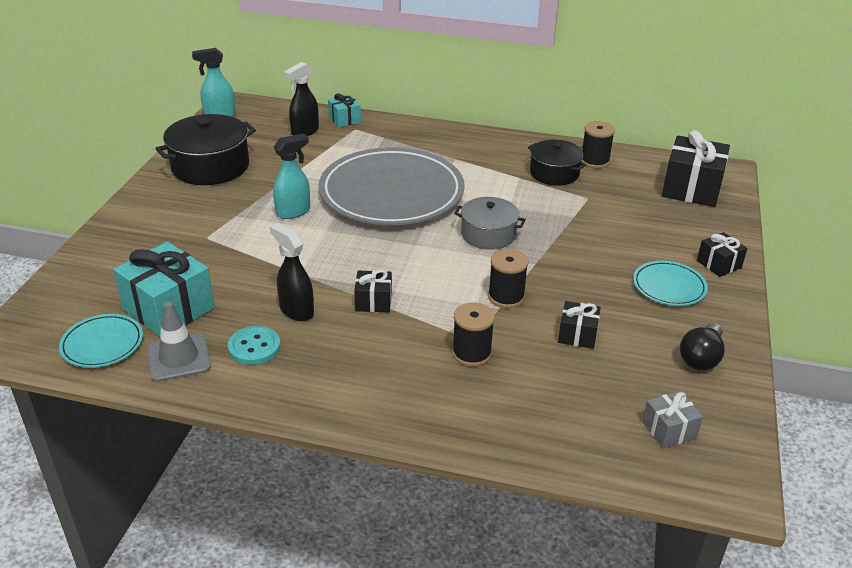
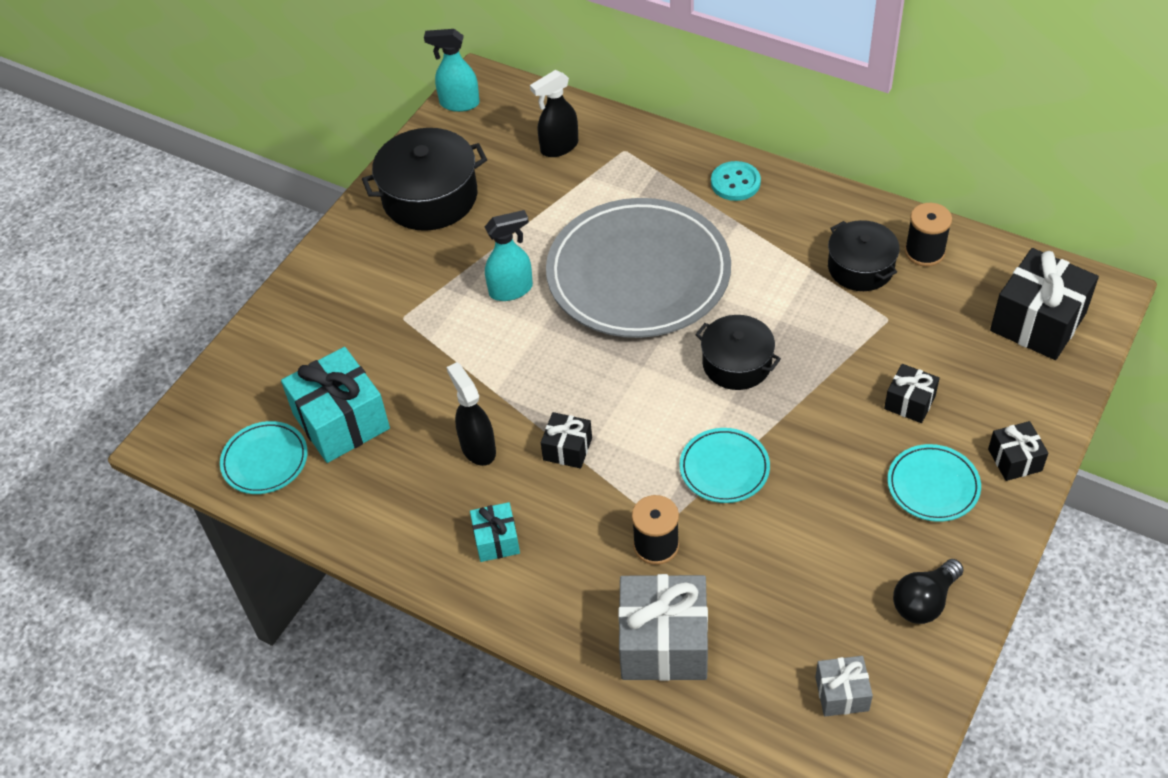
camera: 20 degrees right, 15 degrees up
(179, 358) = (339, 494): grey traffic cone -> none
(254, 347) = (420, 493): turquoise button -> turquoise button (735, 183)
(344, 119) = (615, 130): turquoise gift -> turquoise gift (496, 540)
(488, 234) = (737, 363): grey pot -> black pot
(505, 419) = (663, 643): none -> grey gift
(506, 297) = (724, 468): black spool -> turquoise plate
(577, 335) = (789, 540): black gift -> black gift (909, 402)

